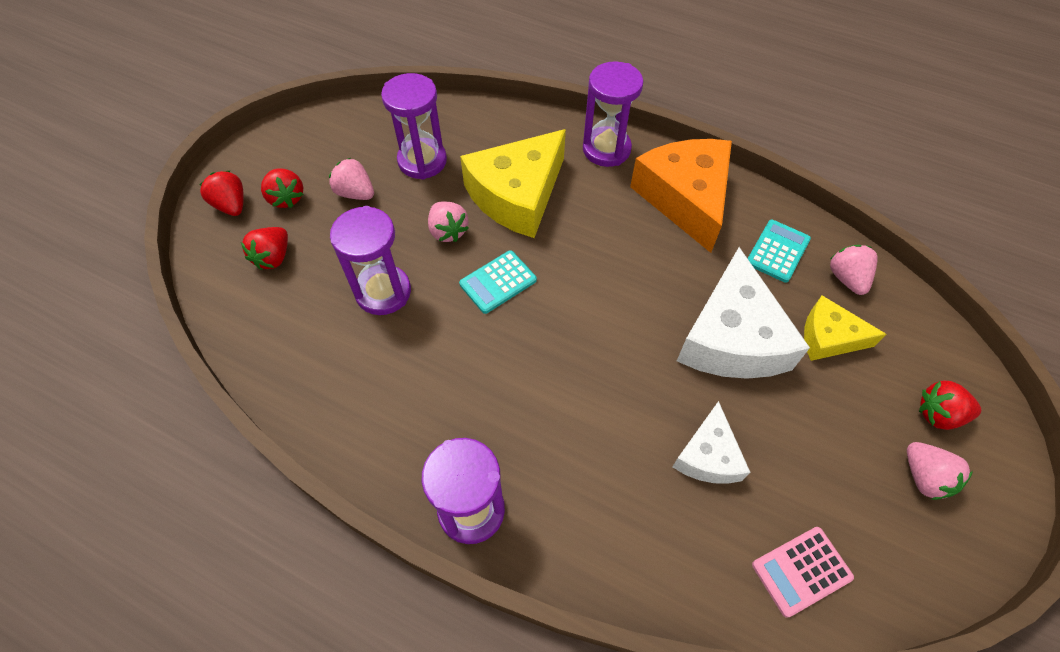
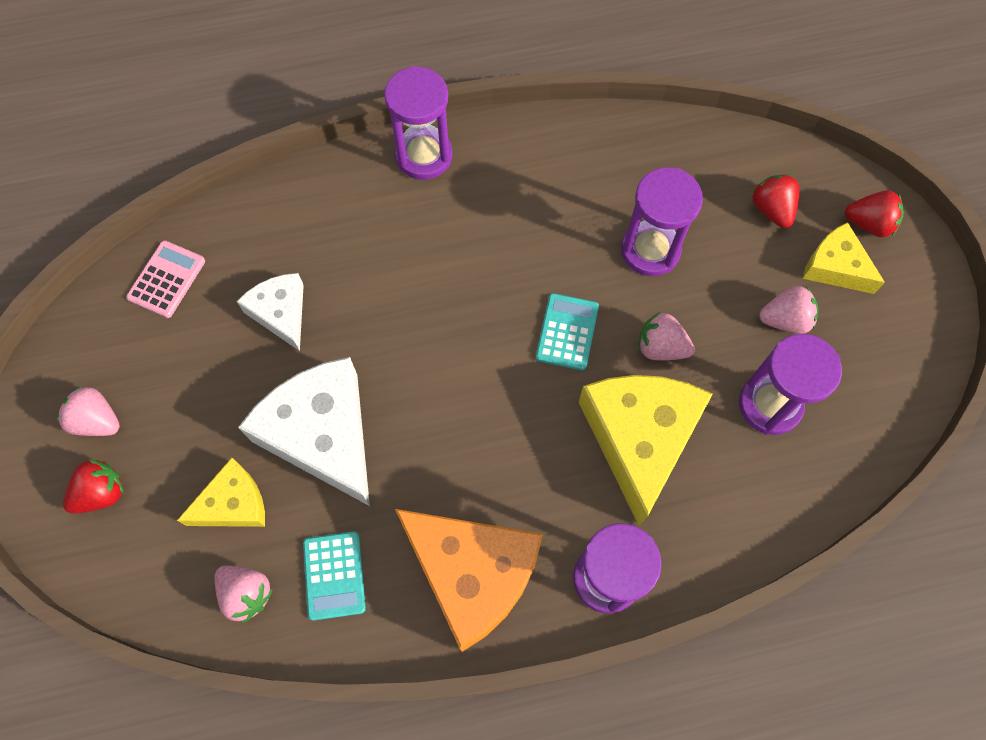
camera: 140 degrees right, 10 degrees up
(287, 198) = (835, 267): red strawberry -> yellow cheese

